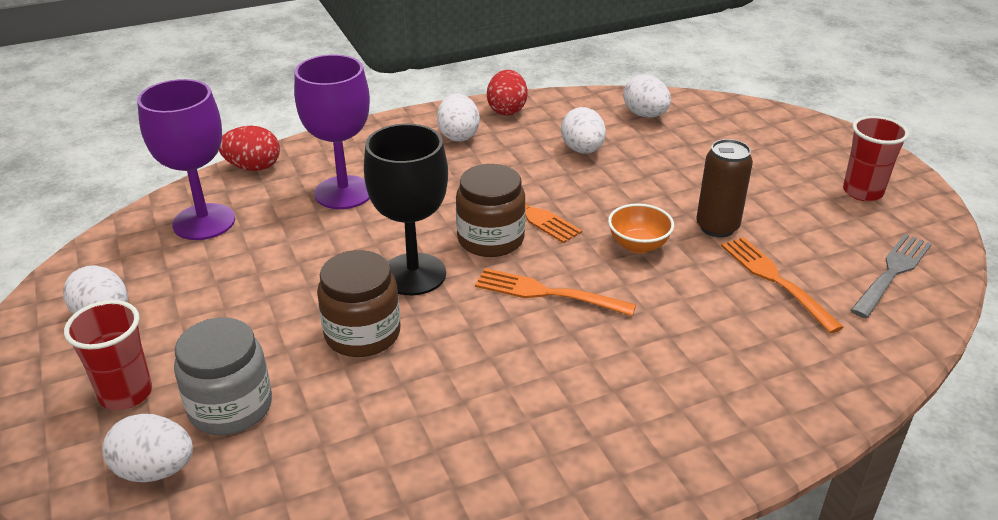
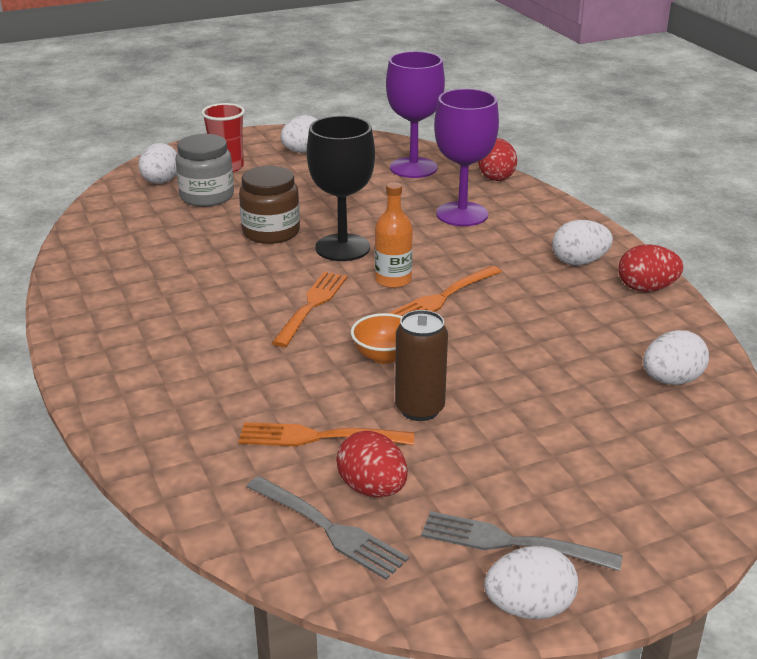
camera: 90 degrees right, 5 degrees down
(490, 239) = (393, 280): brown jar -> orange bottle
(582, 150) = (568, 332): white egg -> white egg (529, 608)
(776, 281) = (320, 437): orange fork -> orange fork turned 150 degrees counterclockwise
(833, 252) = (372, 489): none -> red egg
(862, 192) = (513, 543): red cup -> grey fork

